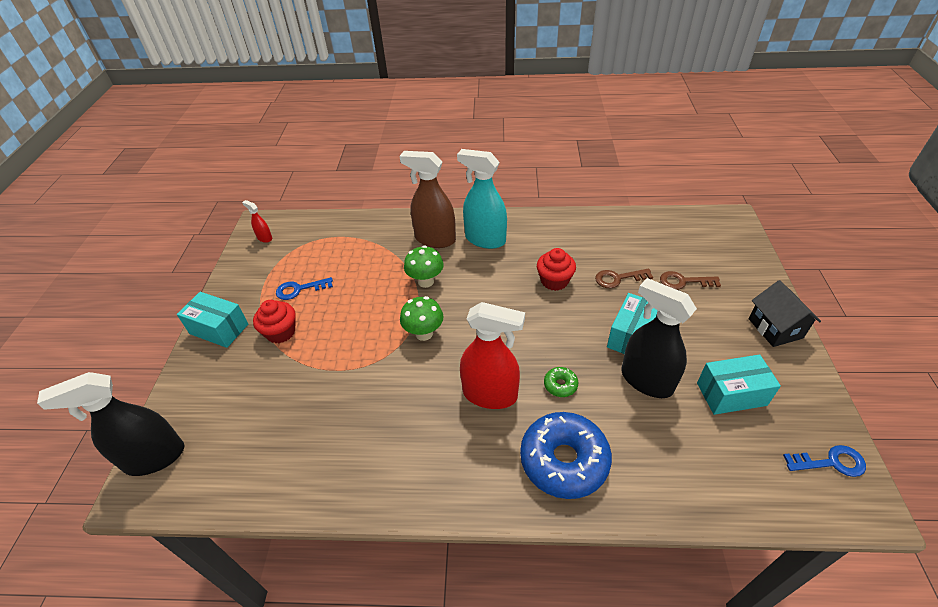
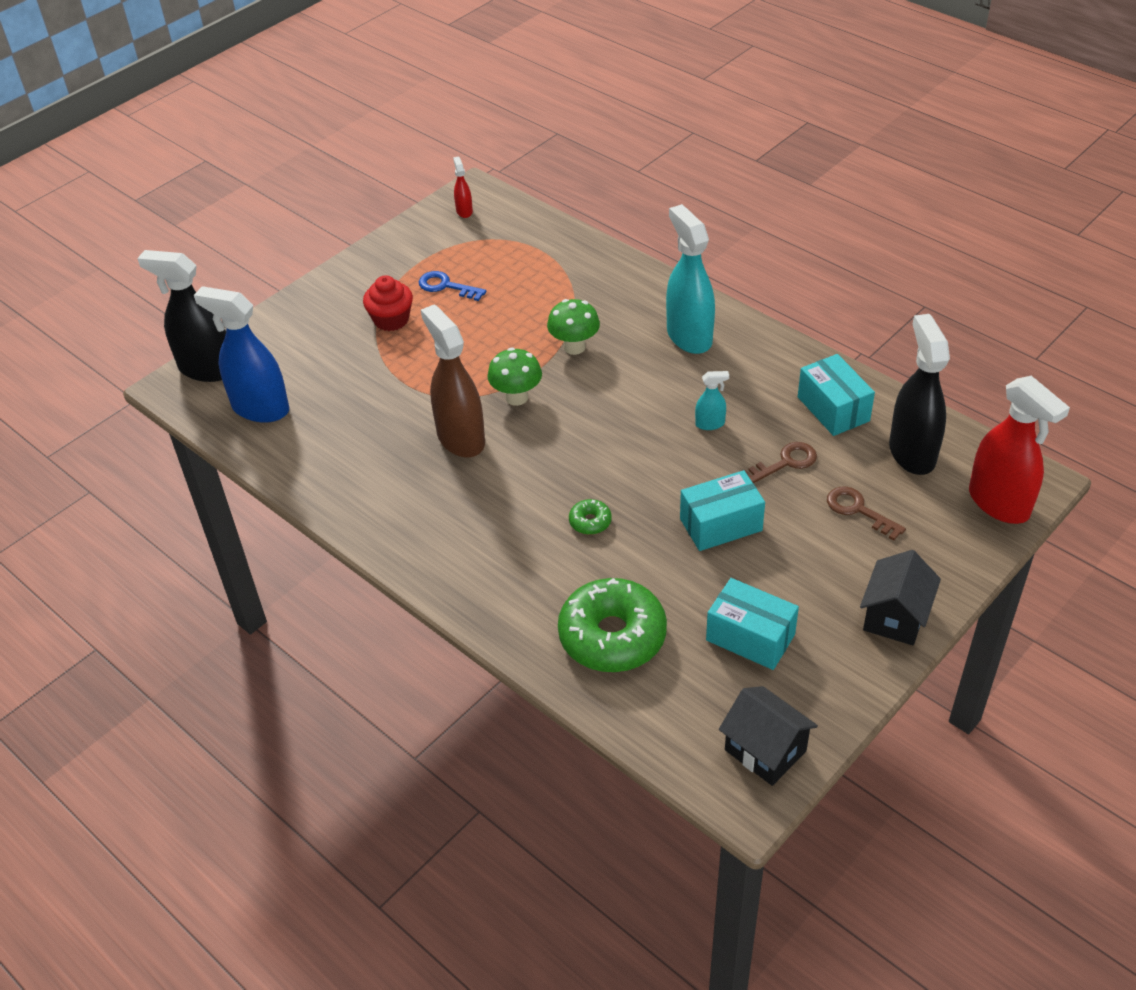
camera: 40 degrees right, 0 degrees up
(219, 329) = (342, 285): turquoise box -> turquoise box (833, 409)
(234, 460) = (260, 408): none -> blue spray bottle
(435, 239) = (634, 306): brown spray bottle -> brown spray bottle (460, 438)
(490, 394) = (516, 488): red spray bottle -> red spray bottle (999, 503)
(554, 281) = (710, 424): red cupcake -> turquoise spray bottle
(564, 460) = (516, 581): blue donut -> none
(618, 278) = (785, 463): brown key -> brown key turned 120 degrees clockwise
(646, 380) = (679, 571): black spray bottle -> black spray bottle (912, 453)
(664, 454) = (612, 636): none -> green donut
(831, 462) = (765, 750): blue key -> black house

